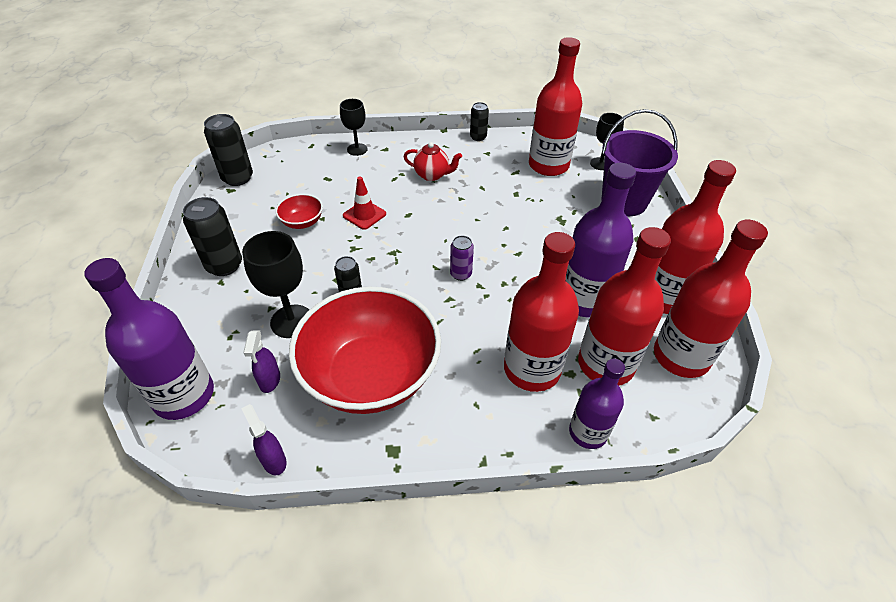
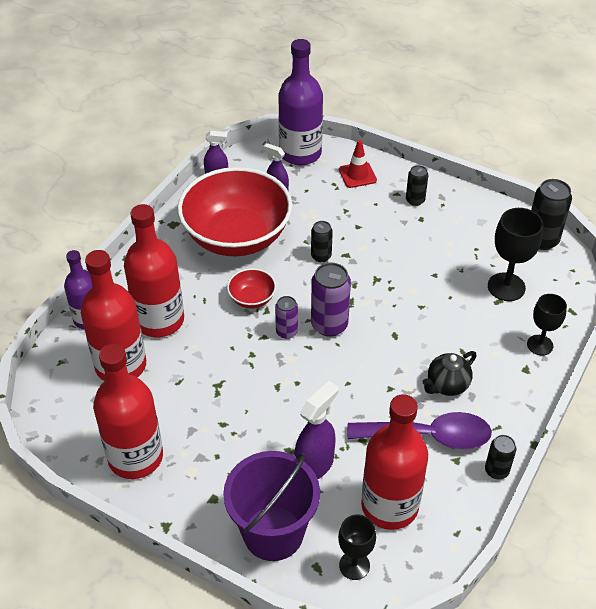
camera: 125 degrees right, 0 degrees up
(224, 265) = (415, 200): black can -> black can, size x0.59
(291, 321) = (322, 216): black goblet -> black goblet (506, 287)
(302, 222) = (438, 260): red bowl -> red bowl (252, 299)
(364, 215) = (418, 304): red traffic cone -> red traffic cone (357, 175)
(430, 253) = (329, 325): none -> purple can
(432, 175) = (447, 385): red teapot -> black teapot
(481, 168) = (429, 436): none -> purple spoon
(558, 205) = (315, 465): none -> purple spray bottle
(584, 300) = (186, 396): purple bottle -> none
(681, 356) = (79, 418): red bottle -> none

